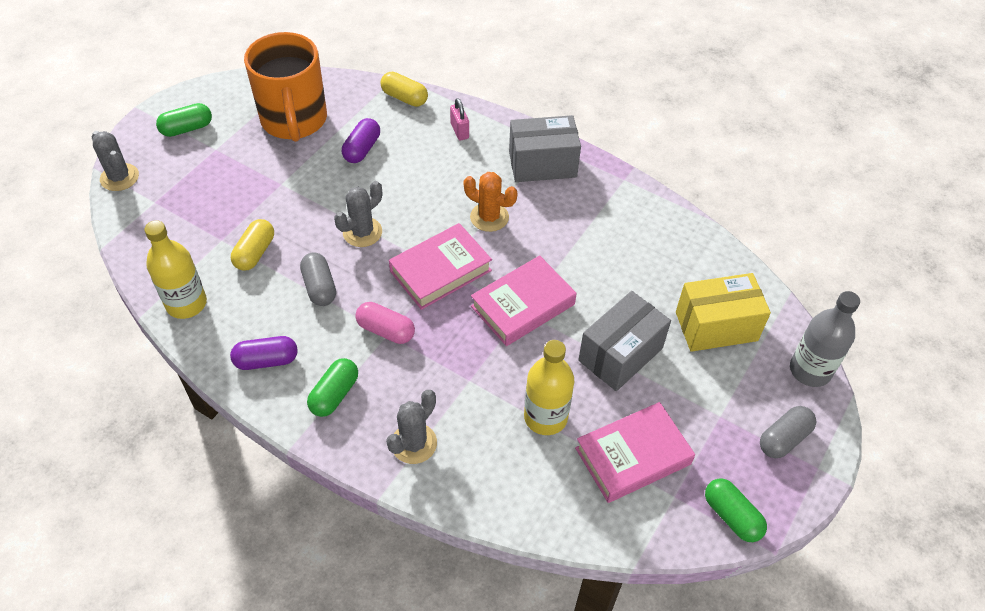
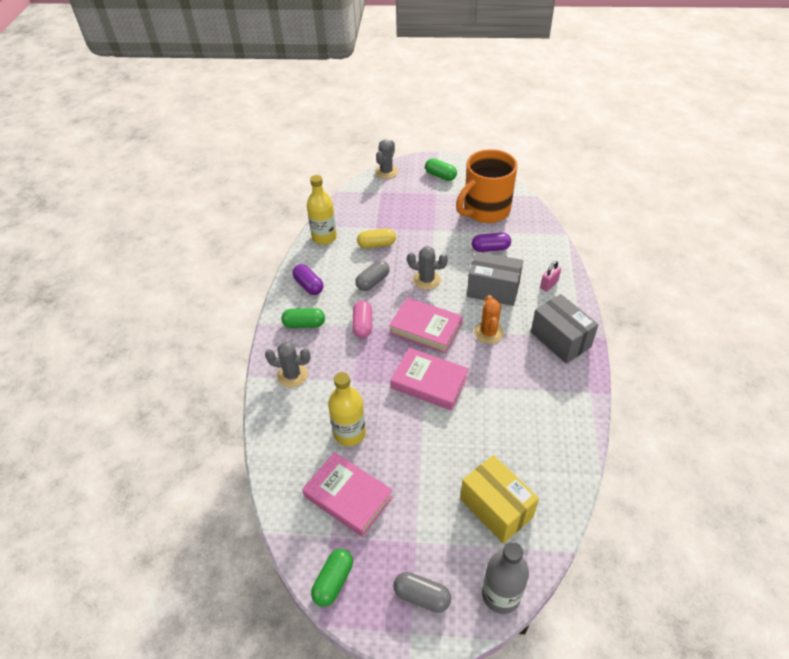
camera: 65 degrees right, 5 degrees down
(404, 98) = (551, 246): yellow capsule -> none
(620, 354) = (427, 455): grey box -> grey box (493, 290)

